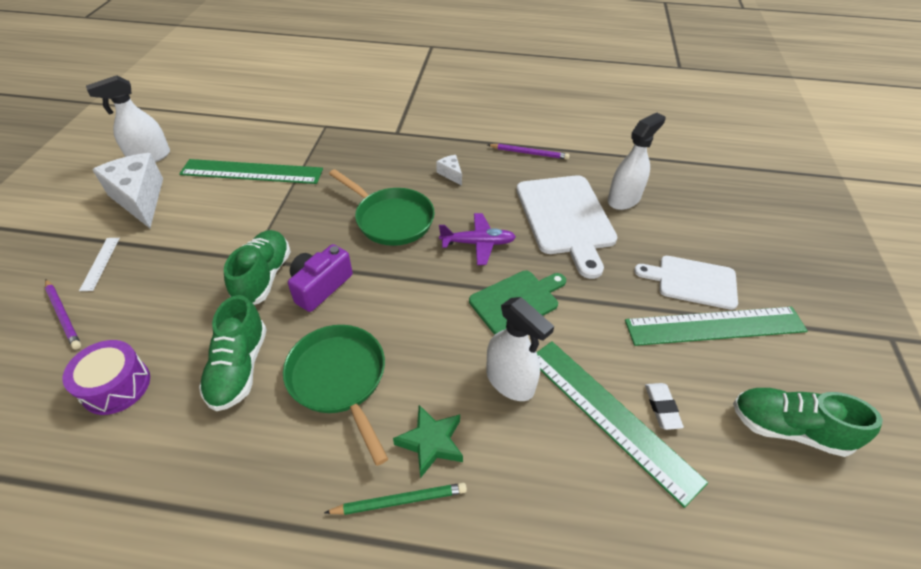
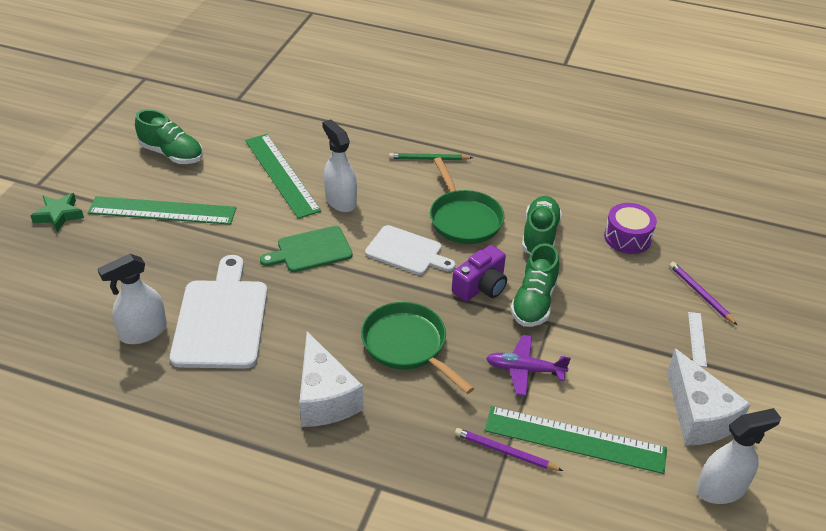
camera: 170 degrees left, 5 degrees down
(431, 442) = (404, 179): green star -> green star (59, 215)
(451, 174) = (325, 398): white cheese -> white cheese, size x2.23
(478, 243) = (324, 305): purple plane -> purple plane (524, 370)
(529, 153) = (211, 417): purple pencil -> purple pencil (505, 452)
(662, 407) = (244, 174): white eraser -> none
(692, 281) = (149, 243): white cutting board -> white cutting board (407, 251)

